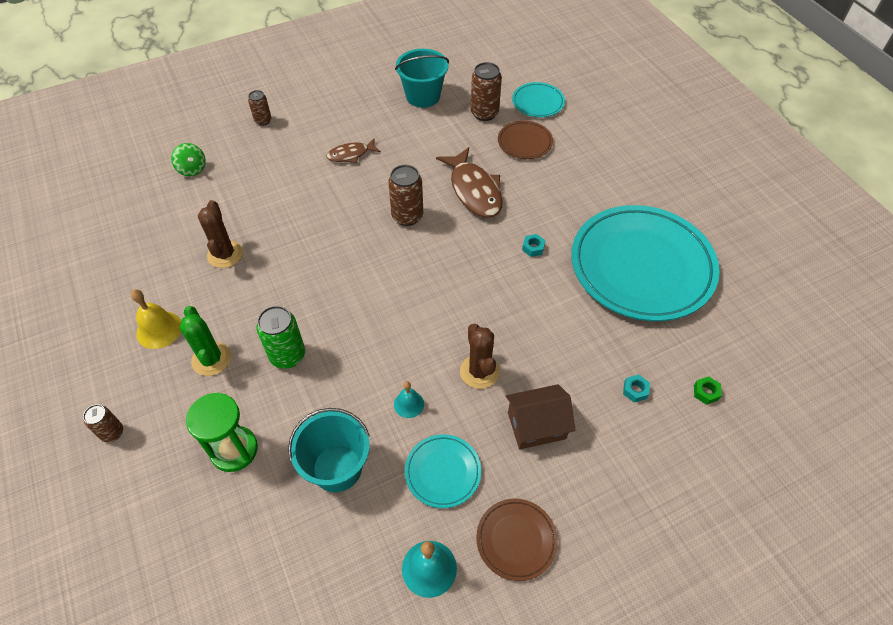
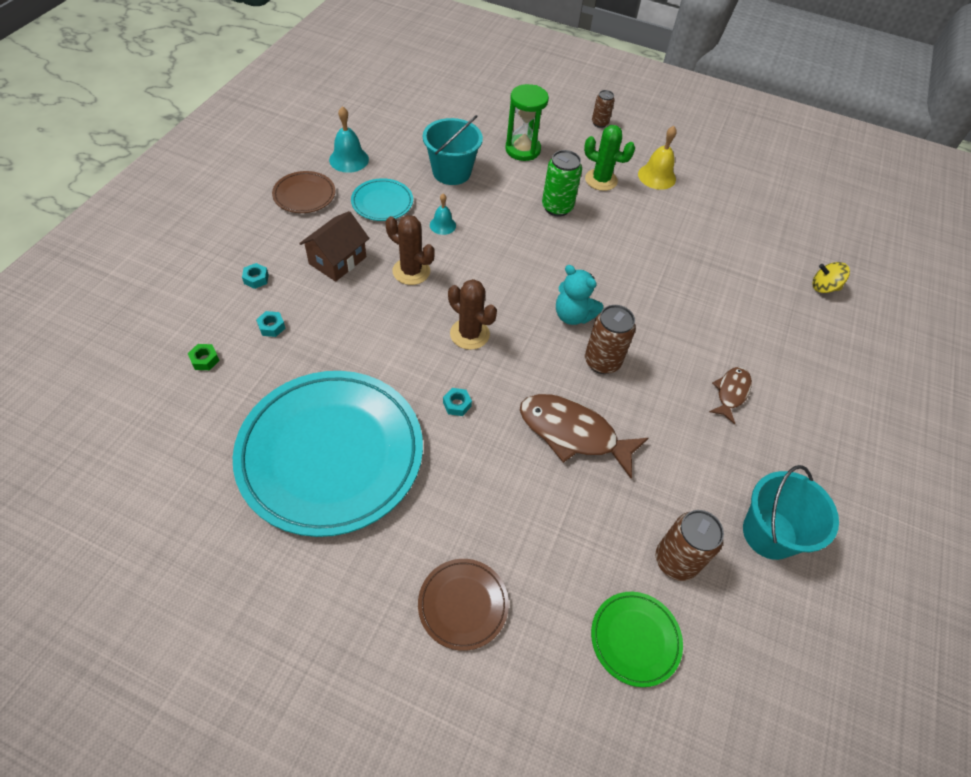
camera: 135 degrees right, 0 degrees up
(192, 169) = (824, 287): green spinning top -> yellow spinning top
(225, 254) = (692, 241): brown cactus -> brown cactus (469, 334)
(263, 121) = (855, 374): brown can -> none
(390, 256) = (573, 315): none -> turquoise teddy bear
(525, 142) = (585, 546): brown plate -> brown plate (463, 605)
(538, 102) = (635, 639): turquoise plate -> green plate
(625, 452) = (256, 279): none -> turquoise nut

